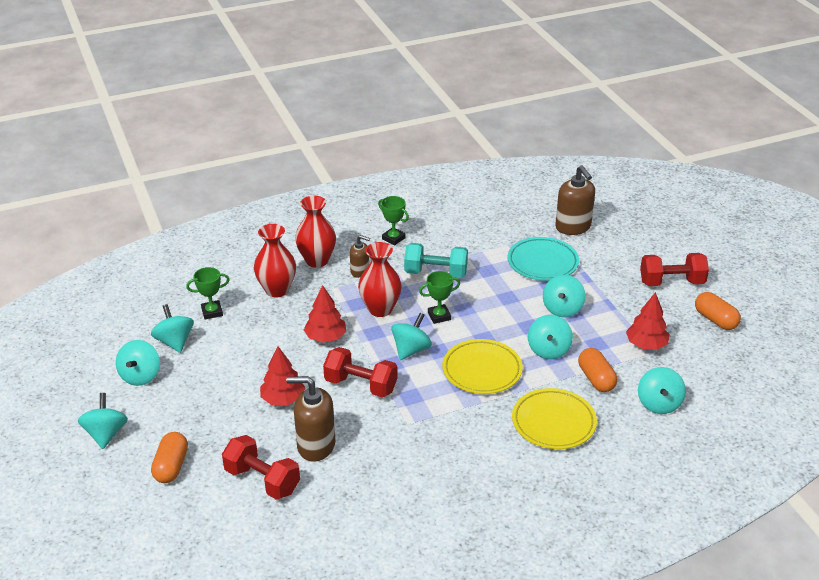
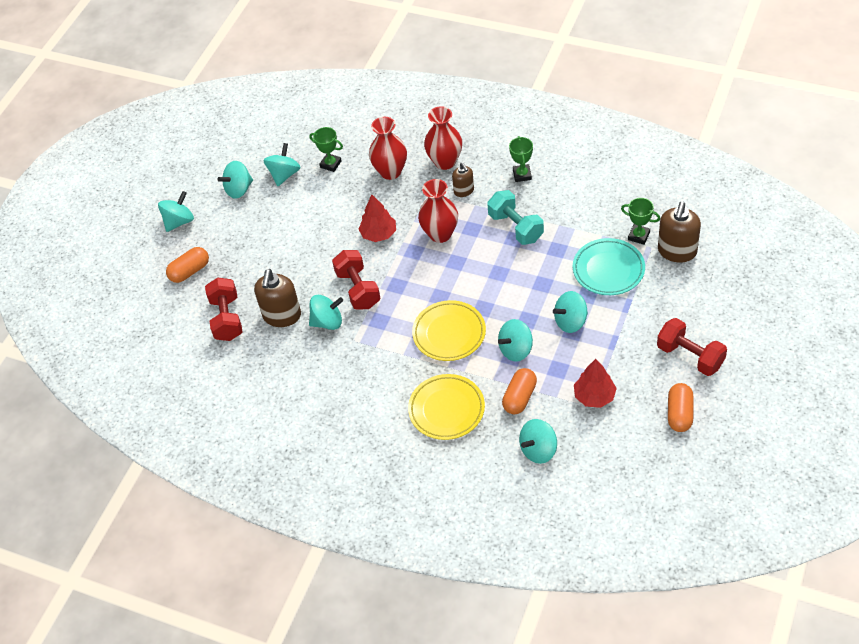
camera: 50 degrees right, 15 degrees up
(283, 399) = (300, 266): red tree -> none
(315, 445) = (282, 316): brown soap dispenser -> brown soap dispenser turned 135 degrees counterclockwise
(411, 350) = (422, 283): turquoise spinning top -> turquoise spinning top (327, 322)
(439, 316) = (473, 267): green trophy -> green trophy (639, 236)

